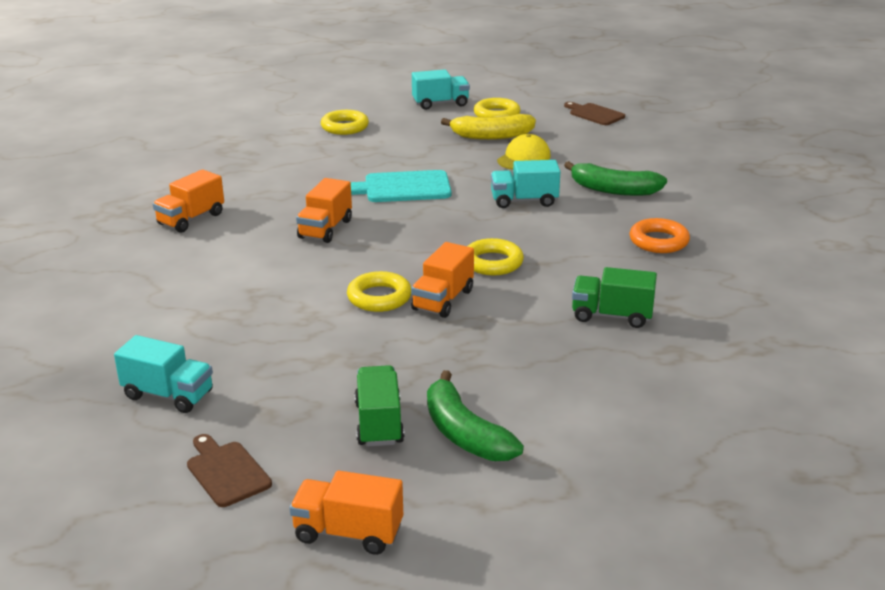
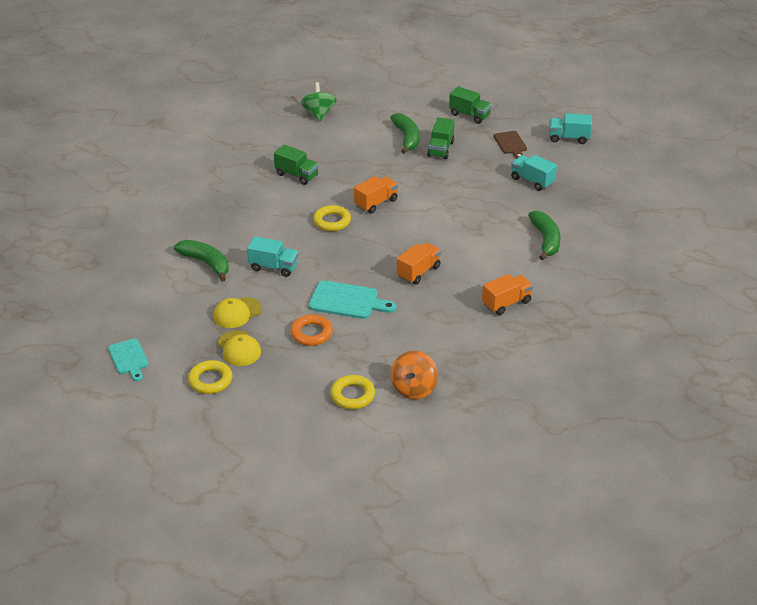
camera: 160 degrees left, 10 degrees up
(137, 300) = (545, 240): none -> green banana
(282, 140) = (414, 388): none -> orange spinning top
(348, 533) = (469, 115): orange truck -> green truck
(379, 297) = (409, 212): yellow ring -> none
(440, 104) = (246, 413): turquoise truck -> turquoise truck (568, 138)
(491, 136) = (239, 348): yellow banana -> yellow cap
(594, 114) = (129, 358): brown cutting board -> turquoise cutting board
(658, 241) = (223, 215): orange ring -> orange ring (311, 333)
(696, 449) = (318, 114): none -> green spinning top

